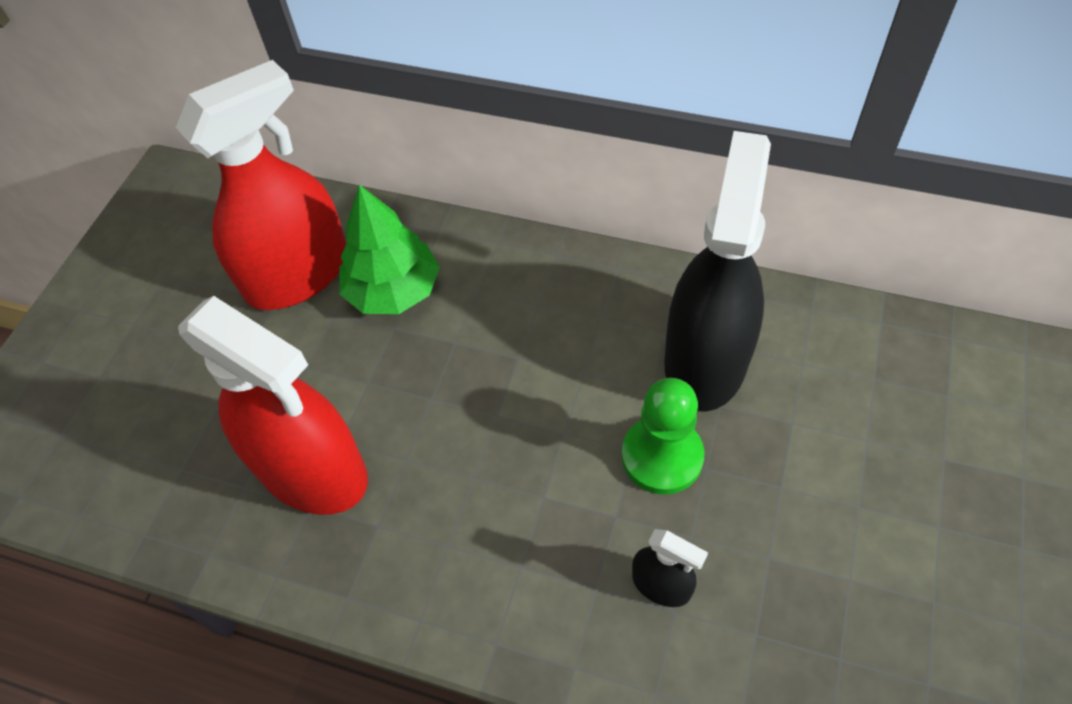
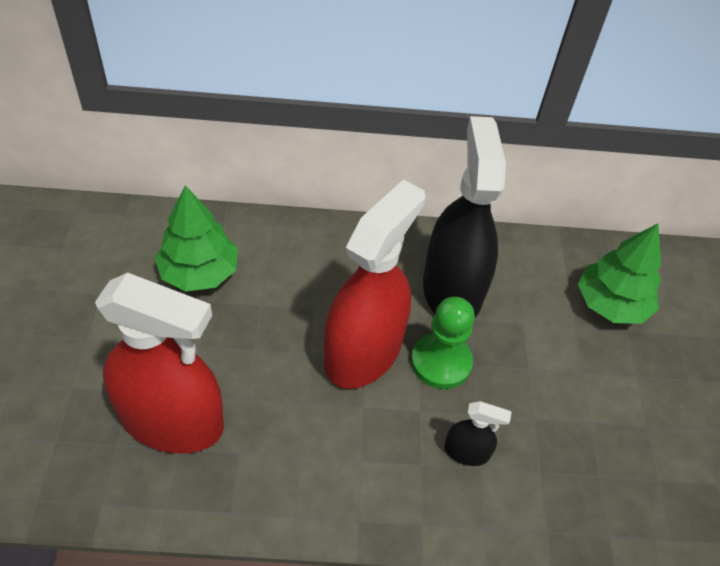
camera: 25 degrees left, 5 degrees down
(298, 275) = (114, 271): red spray bottle -> red spray bottle (363, 352)
(931, 416) = (611, 304): none -> green tree

